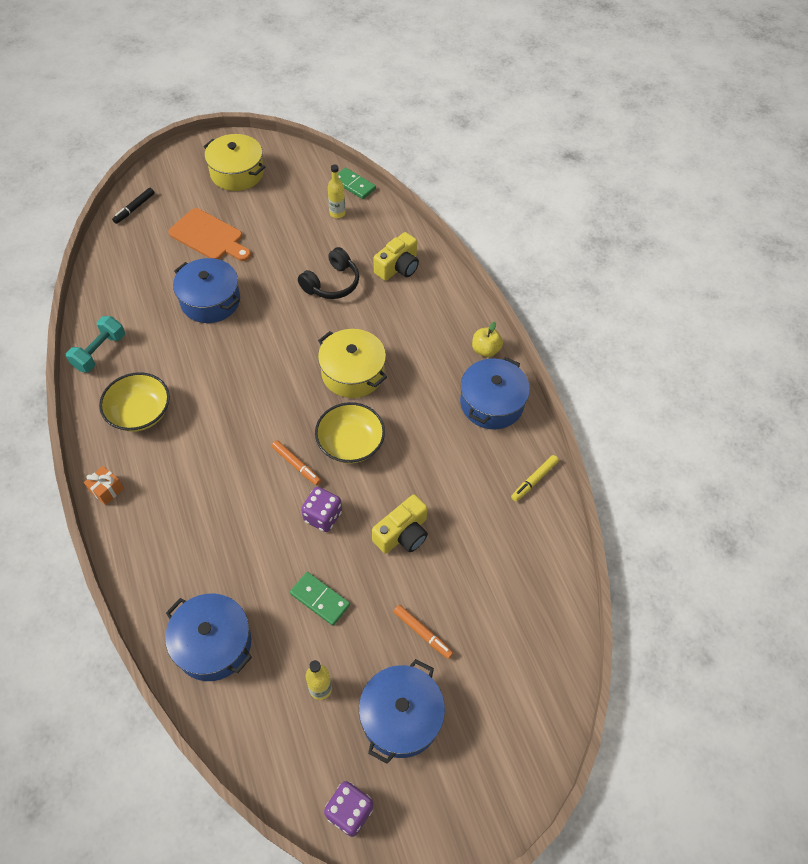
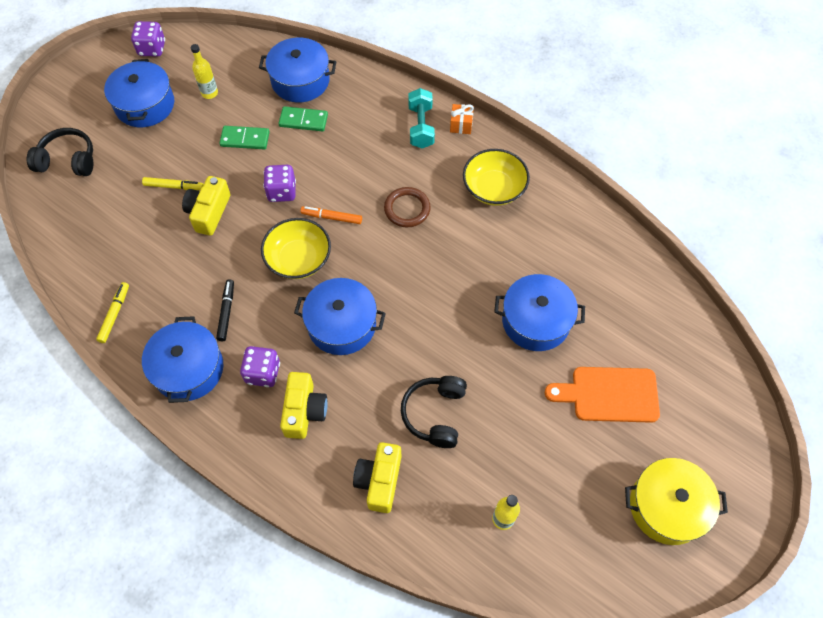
camera: 150 degrees right, 5 degrees up
(100, 352) = (579, 217): turquoise dumbbell -> turquoise dumbbell (421, 127)
(134, 208) = (718, 381): black marker -> black marker (226, 312)
(227, 436) = (407, 209): none -> brown ring
(352, 373) = (342, 324): yellow pot -> blue pot
(354, 185) = (518, 581): green domino -> green domino (303, 120)
(421, 330) = (304, 411): none -> yellow camera
(421, 583) = (174, 186): none -> yellow marker
(423, 633) = (155, 156): orange marker -> none
(435, 370) = (263, 373): none -> purple dice
(485, 350) = (223, 427): yellow apple -> none
(519, 685) = (68, 160): none -> black headphones

